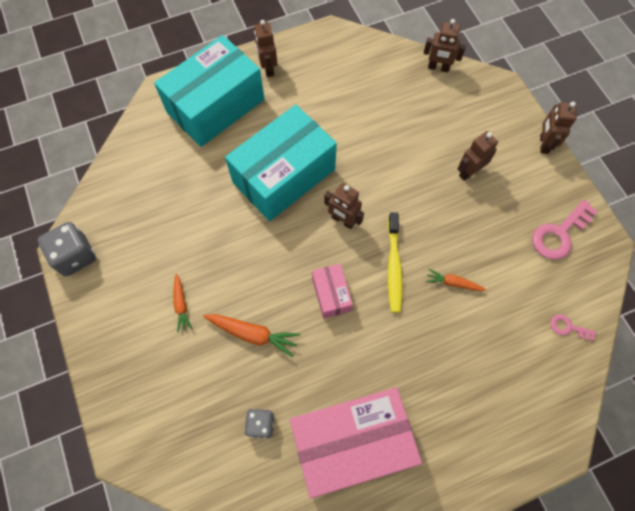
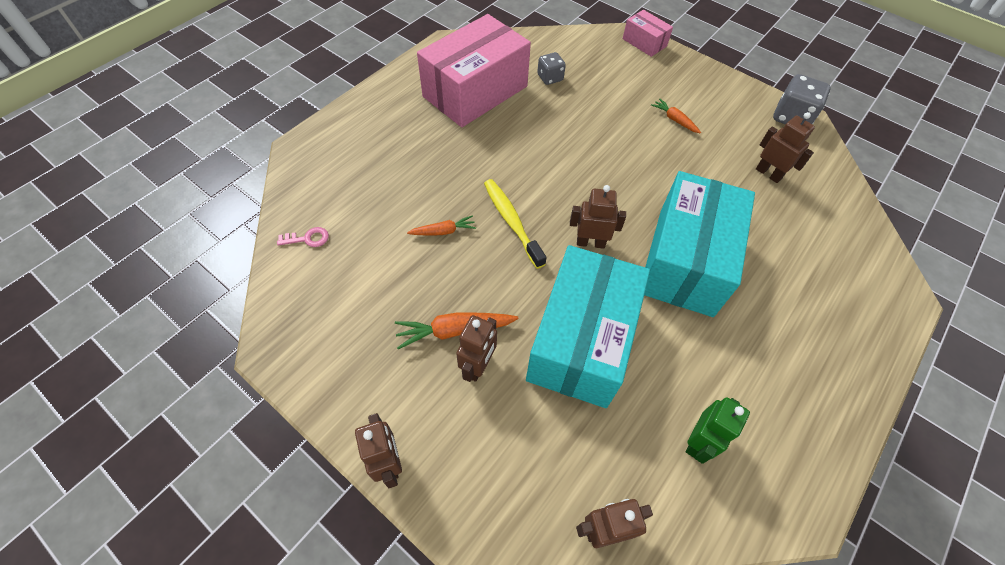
camera: 150 degrees right, 10 degrees down
(216, 106) = (830, 306): turquoise box -> turquoise box (581, 340)
(253, 334) = (600, 123): orange carrot -> orange carrot (454, 331)
(268, 68) = (827, 392): brown robot -> brown robot (768, 174)
(331, 294) = (556, 175): pink box -> pink box (644, 42)
(361, 79) = (698, 442): none -> green robot
(559, 234) = (337, 335): pink key -> none

